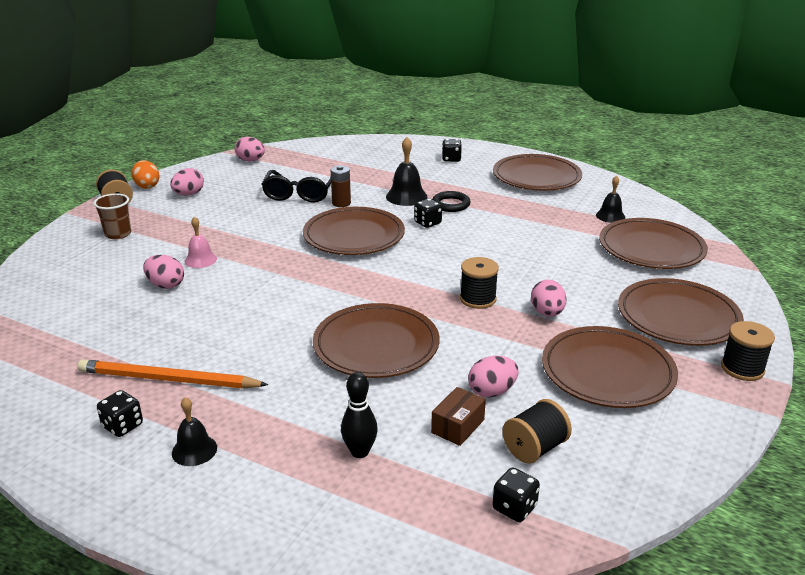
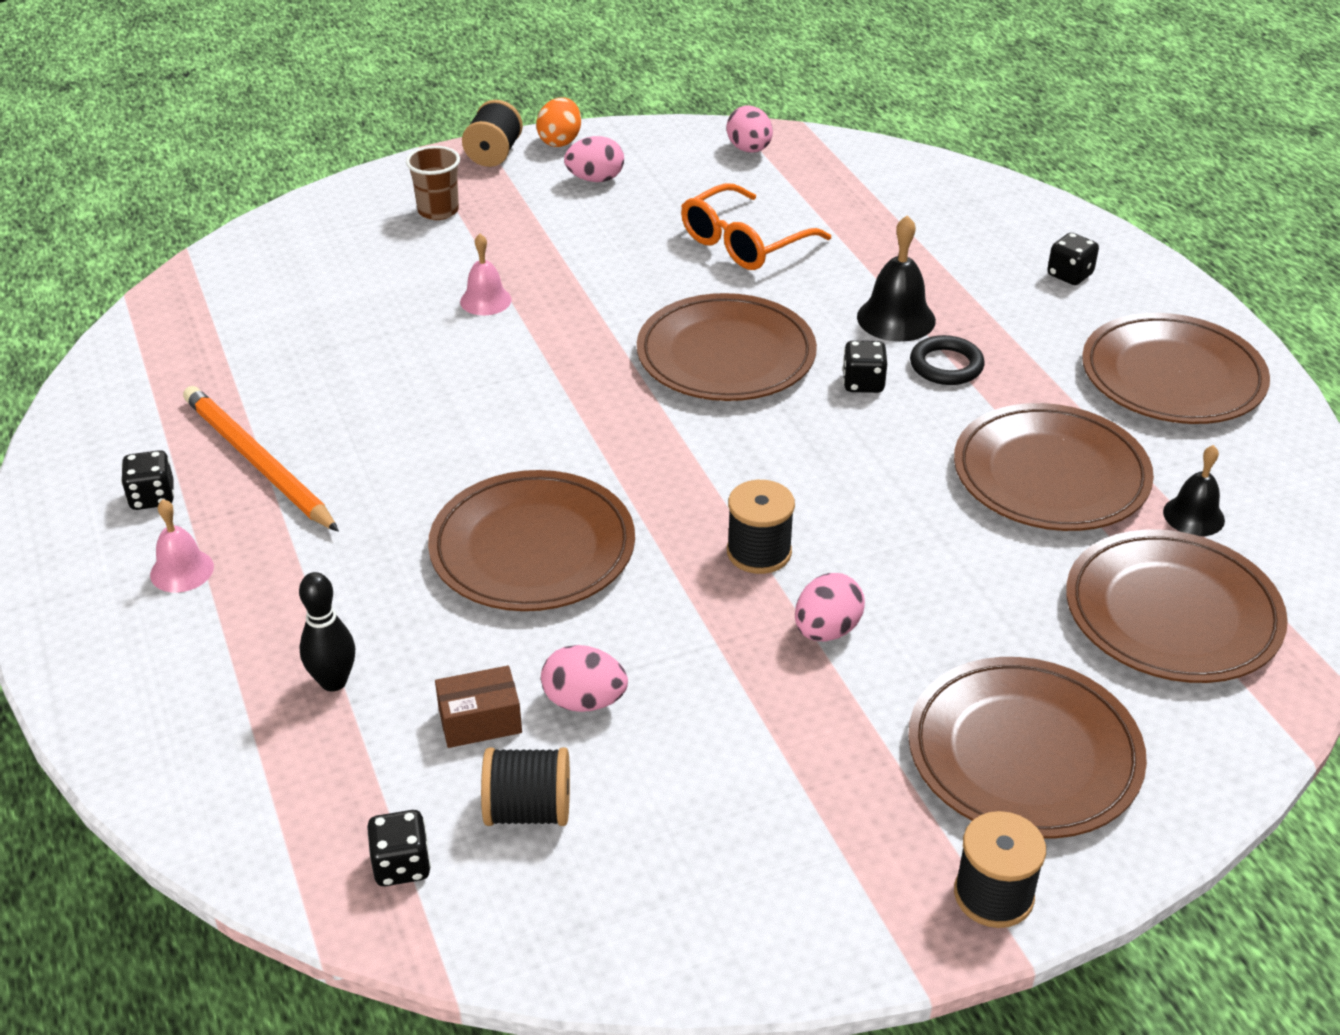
camera: 40 degrees right, 10 degrees up
(166, 285) = (403, 321): pink egg -> none
(194, 450) = (182, 570): black bell -> pink bell
(299, 194) = (744, 243): black glasses -> orange glasses
(341, 203) = (782, 287): brown battery -> none
(607, 372) = (778, 771): brown plate -> brown plate (1050, 475)

